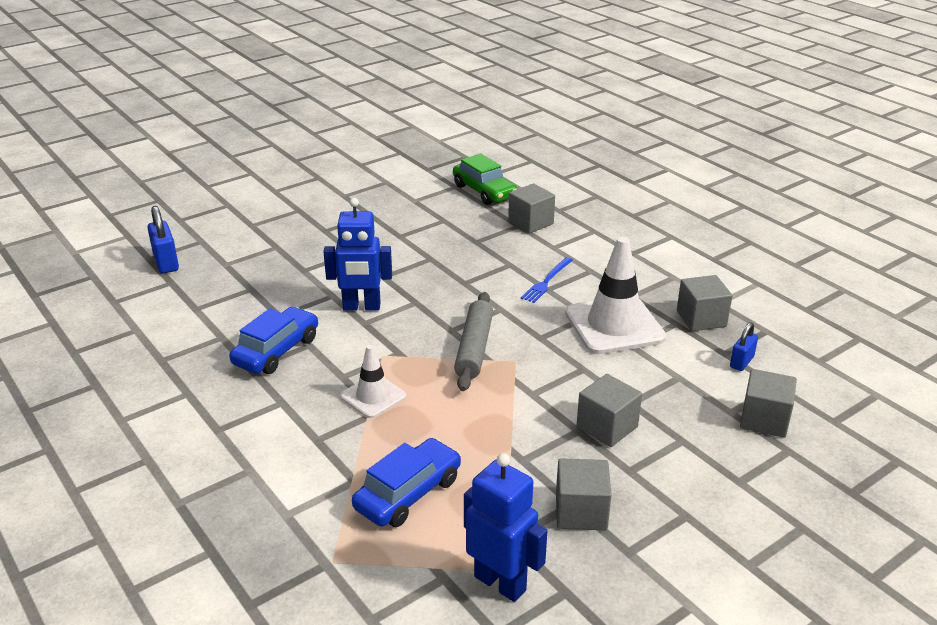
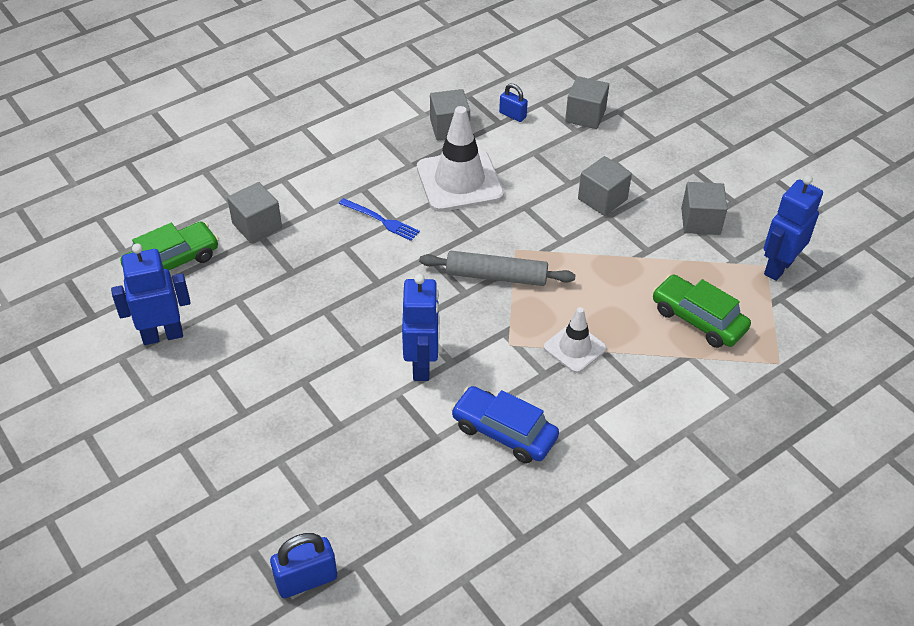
camera: 90 degrees left, 15 degrees up
(406, 194) = (162, 335): none -> blue robot
(408, 493) = (698, 319): blue car -> green car

